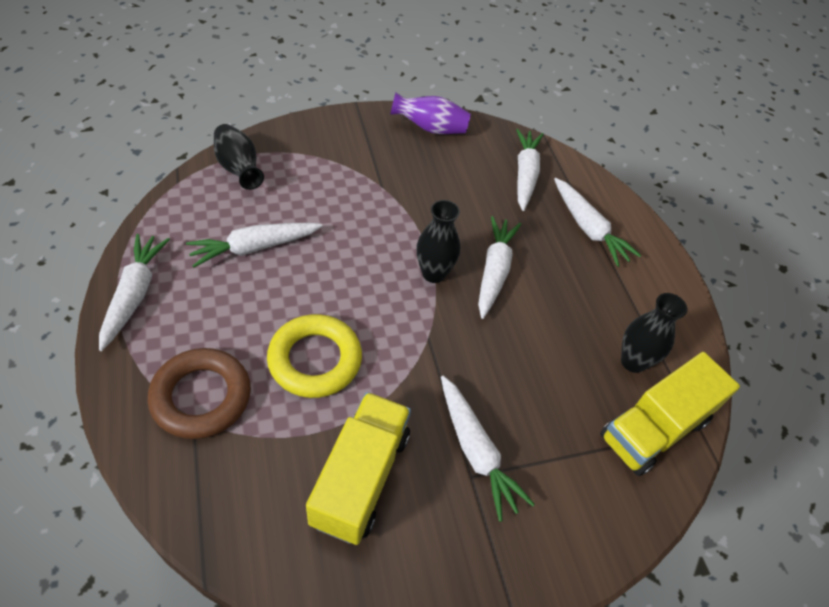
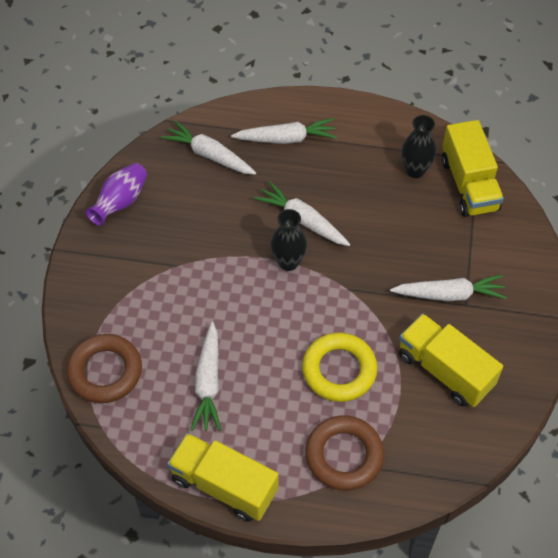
camera: 60 degrees left, 5 degrees up
(134, 294) = (224, 485): white carrot -> yellow truck
(239, 169) = (105, 371): black vase -> brown ring

